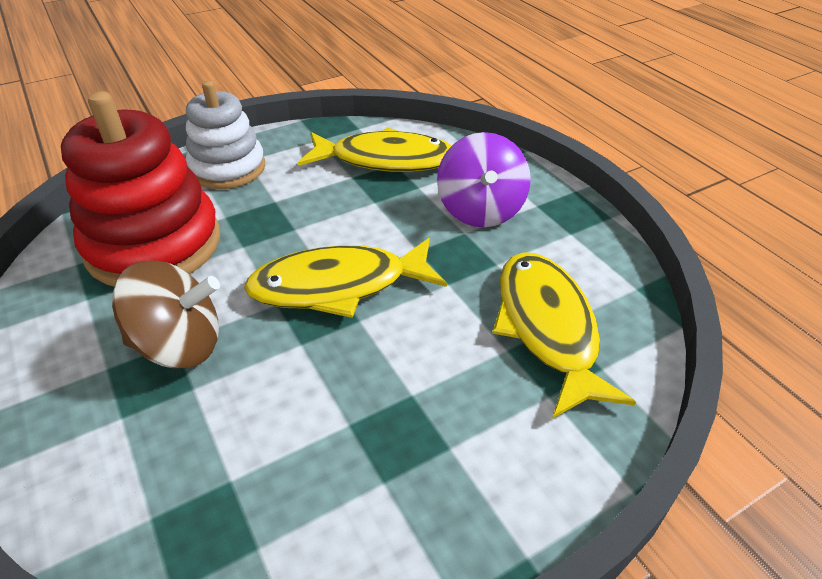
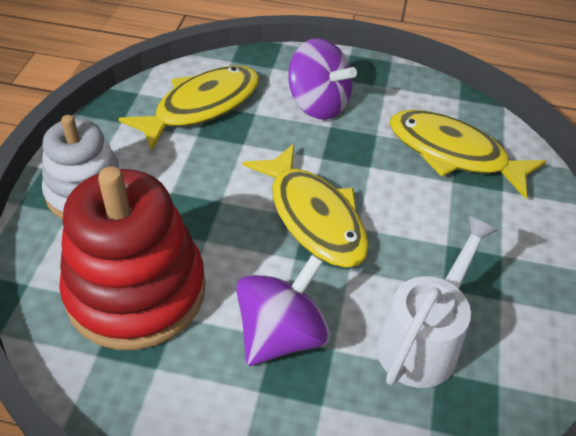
camera: 50 degrees left, 5 degrees up
(180, 345) = (281, 334): brown spinning top -> purple spinning top
(261, 447) = (423, 340): none -> white watering can
(338, 286) = (313, 217): yellow fish -> yellow fish turned 60 degrees counterclockwise

